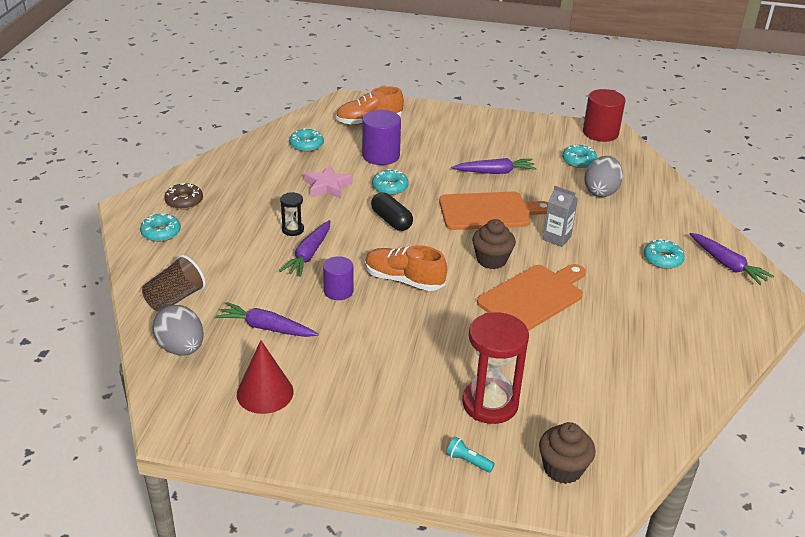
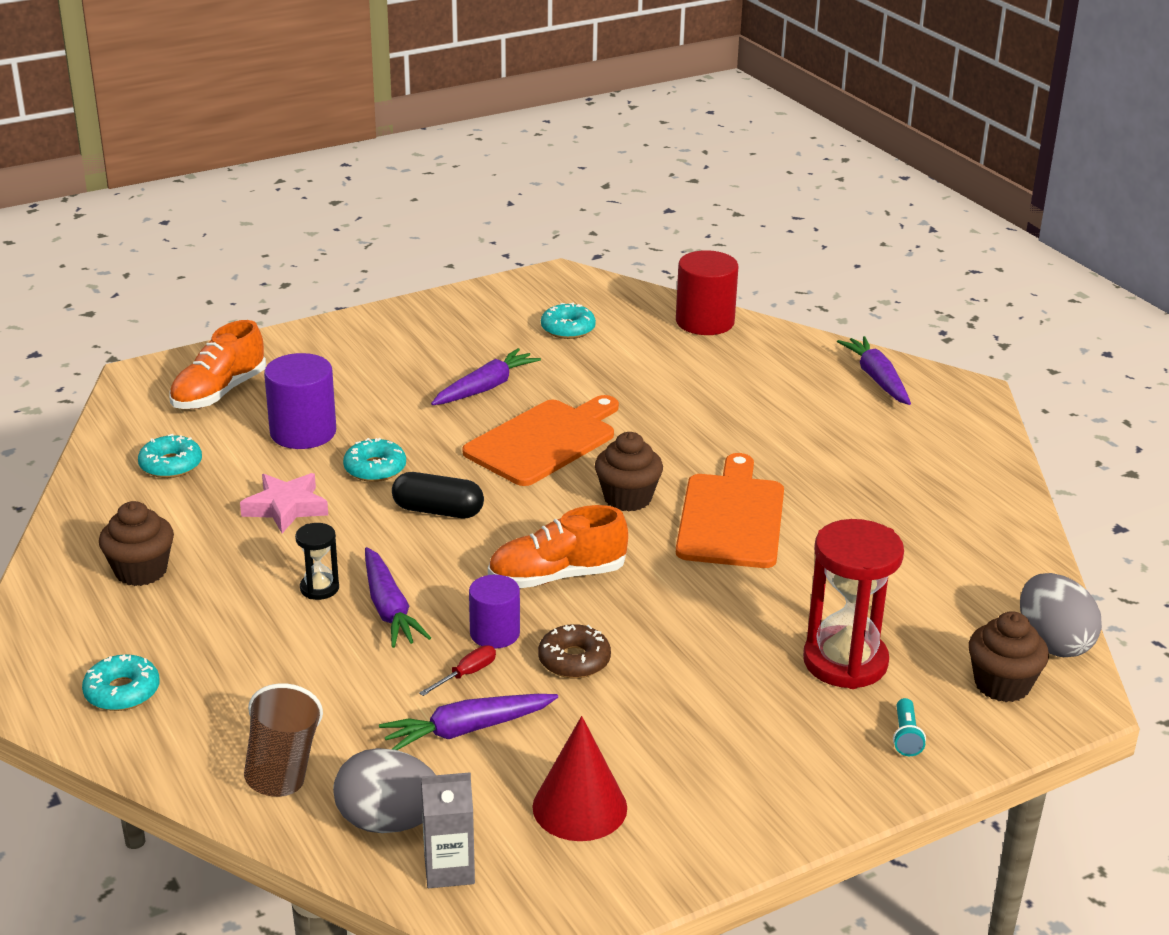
camera: 40 degrees left, 5 degrees down
(184, 201) = (93, 631): brown donut -> brown donut (574, 660)
(234, 185) = (141, 571): none -> brown cupcake
(301, 302) = (466, 674): none -> red screwdriver
(468, 461) = (906, 736): turquoise flashlight -> turquoise flashlight turned 75 degrees counterclockwise
(556, 238) = (666, 435): grey carton -> grey carton (449, 869)
(600, 133) = (547, 283): red cylinder -> red cylinder (705, 322)
(601, 191) = (641, 355): grey egg -> grey egg (1053, 643)
(662, 259) = (807, 404): turquoise donut -> none
(727, 265) = (876, 378): purple carrot -> purple carrot turned 120 degrees counterclockwise

